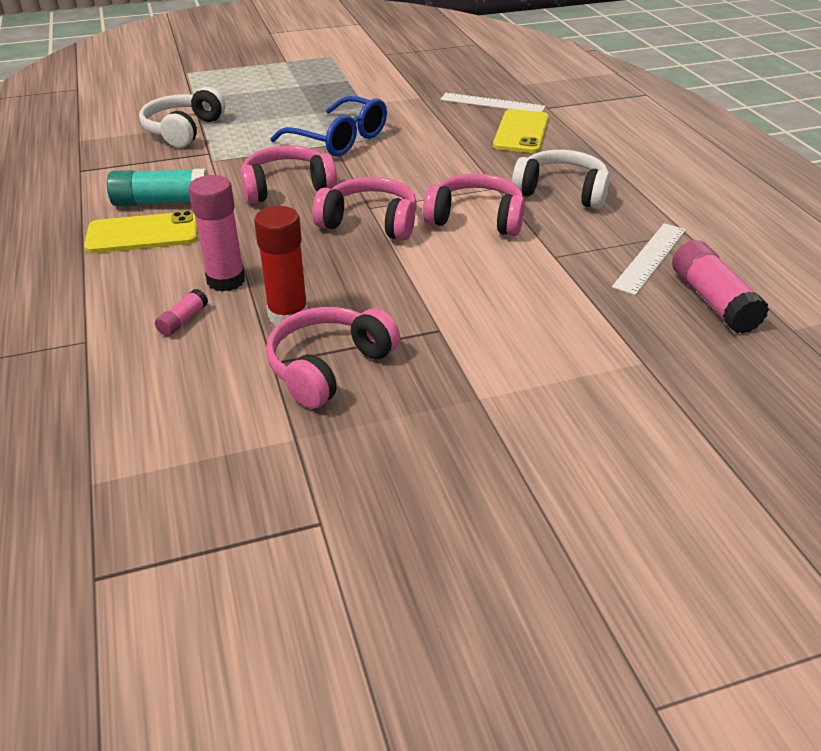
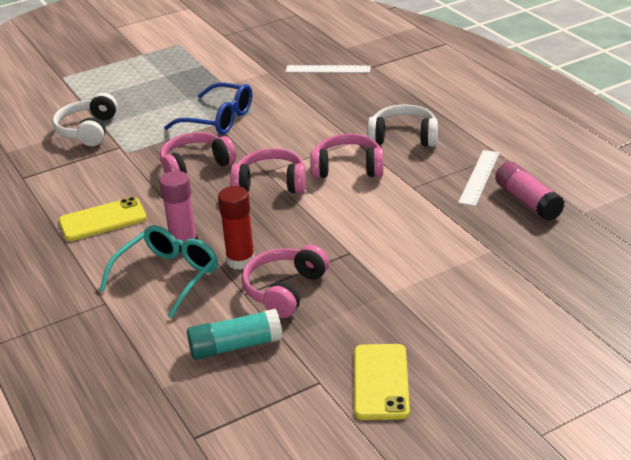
camera: 10 degrees left, 5 degrees down
(162, 202) = (104, 193): turquoise glue stick -> turquoise glue stick (235, 346)
(183, 320) = (167, 277): pink glue stick -> turquoise glasses
(521, 132) = (358, 91): yellow phone -> yellow phone (381, 382)

